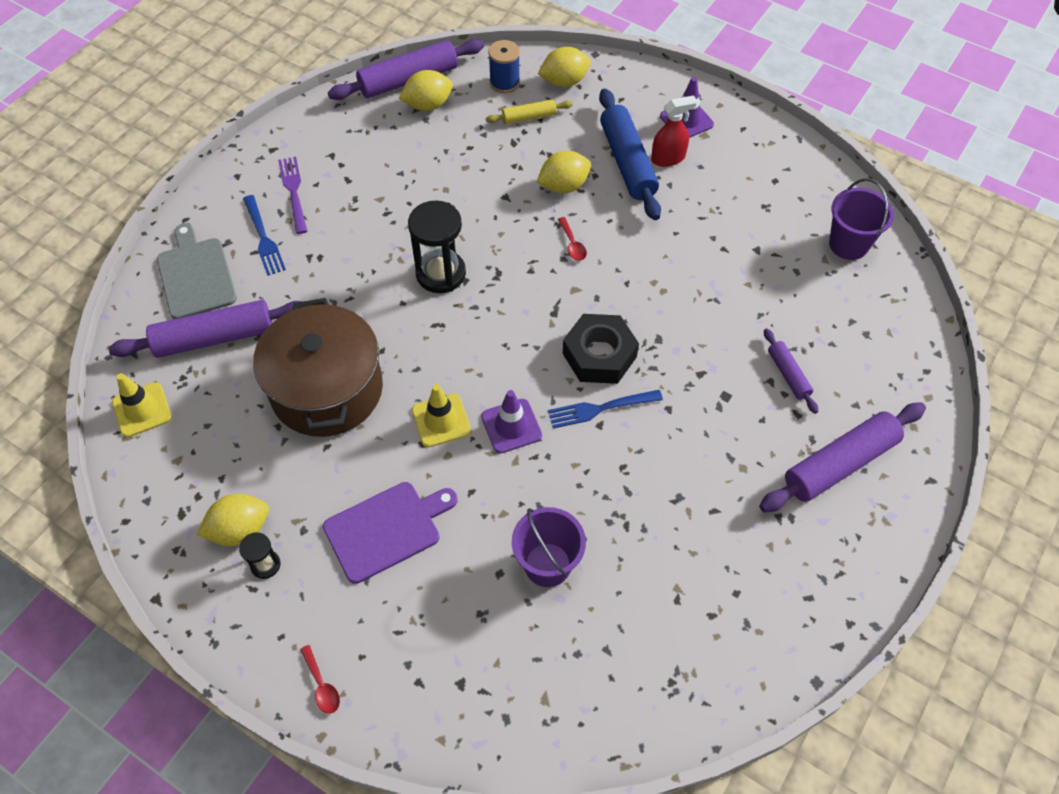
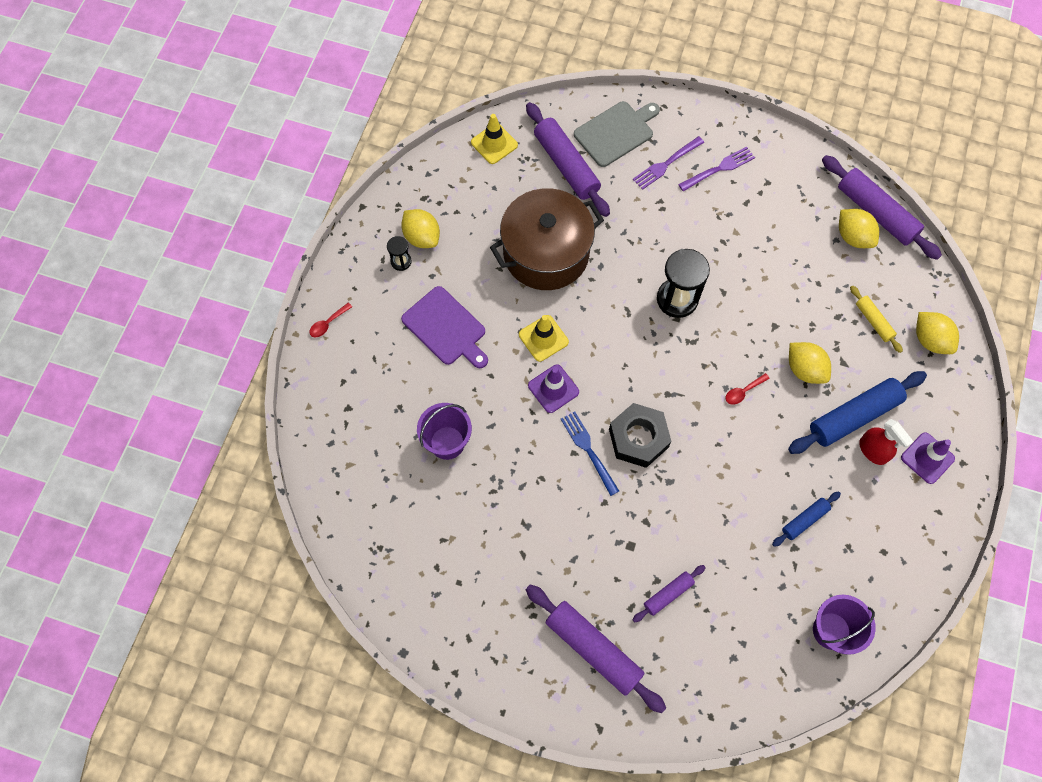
camera: 75 degrees right, 10 degrees up
(263, 238) = (666, 164): blue fork -> purple fork
(504, 82) = (907, 290): blue spool -> none
(729, 233) = (804, 520): none -> blue rolling pin

